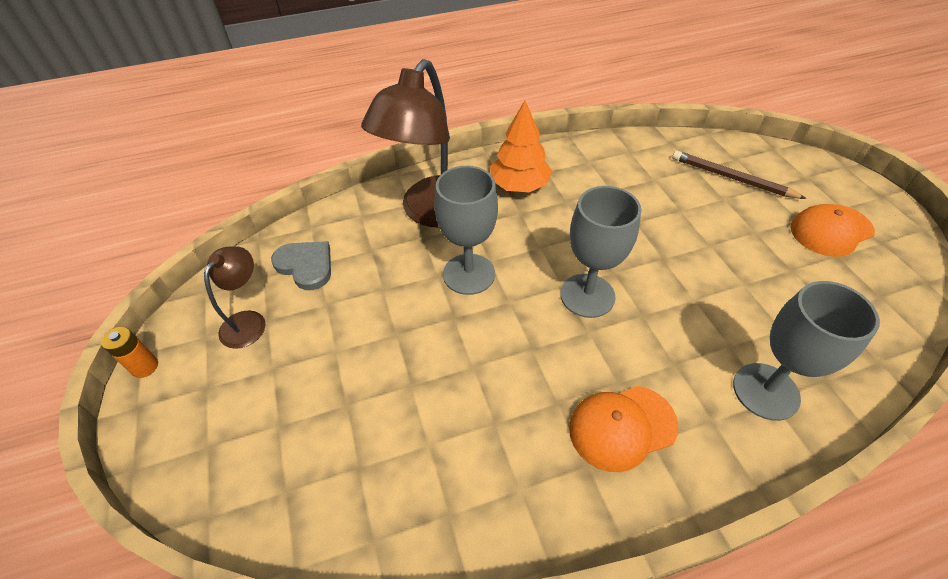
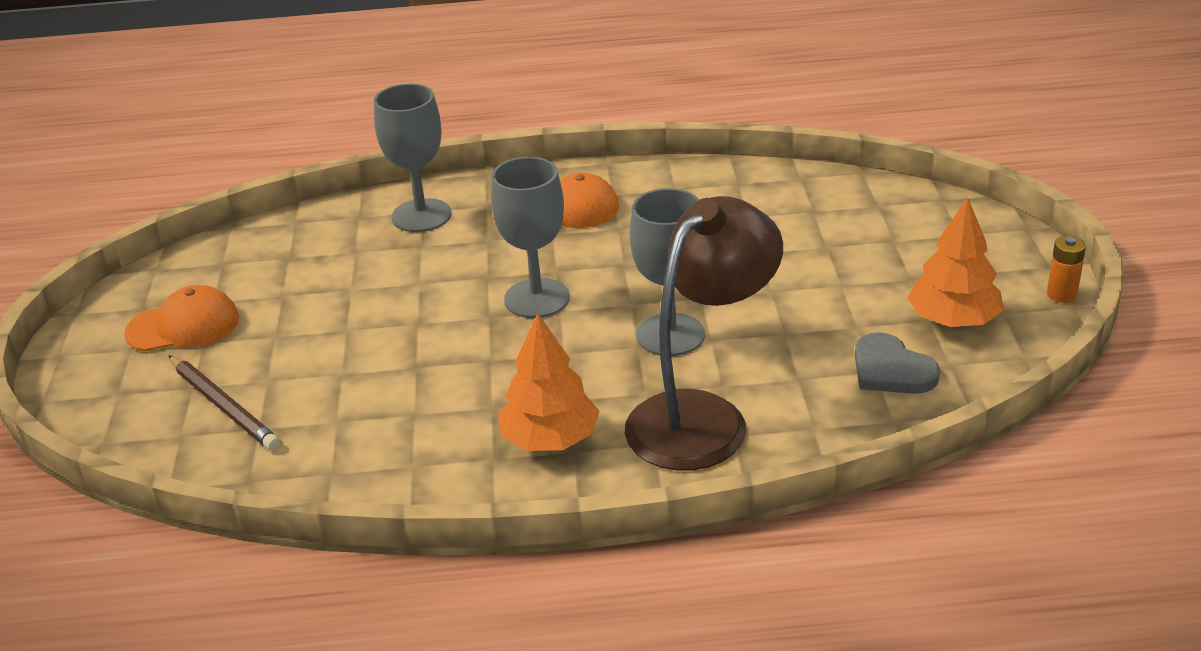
camera: 165 degrees left, 15 degrees down
(248, 321) = (953, 320): brown lamp -> orange tree

